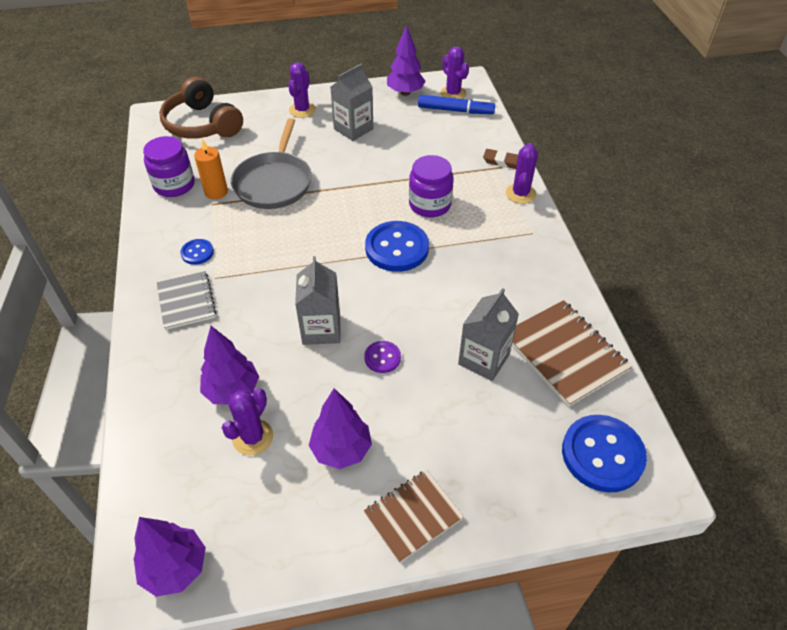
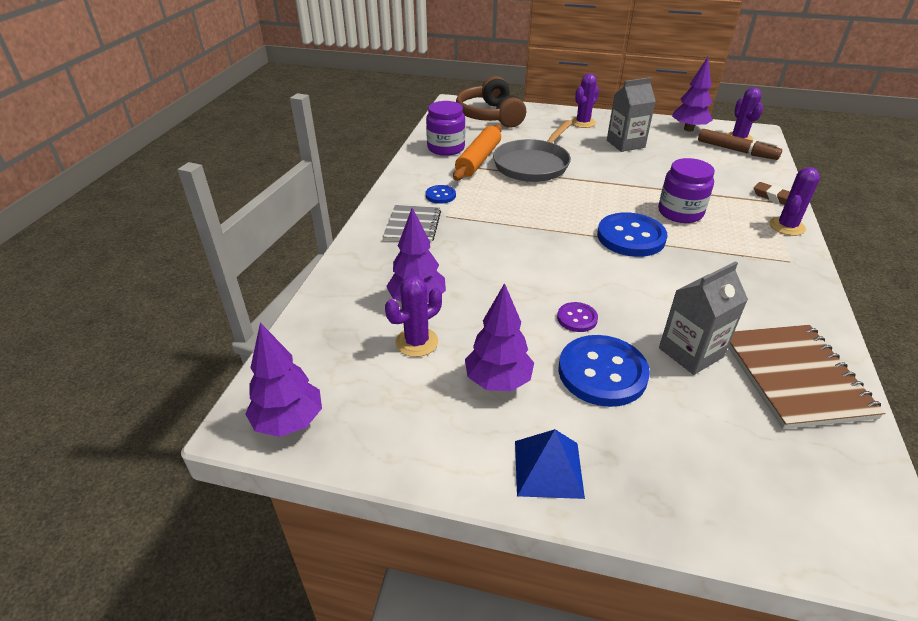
camera: 25 degrees right, 10 degrees down
(216, 192) = (478, 160): orange candle -> orange rolling pin
(321, 329) = (525, 278): grey carton -> none
(413, 516) = (548, 468): brown notebook -> blue pyramid
(455, 111) = (736, 151): blue marker -> brown marker
(602, 454) = (815, 494): blue button -> blue button (602, 372)

